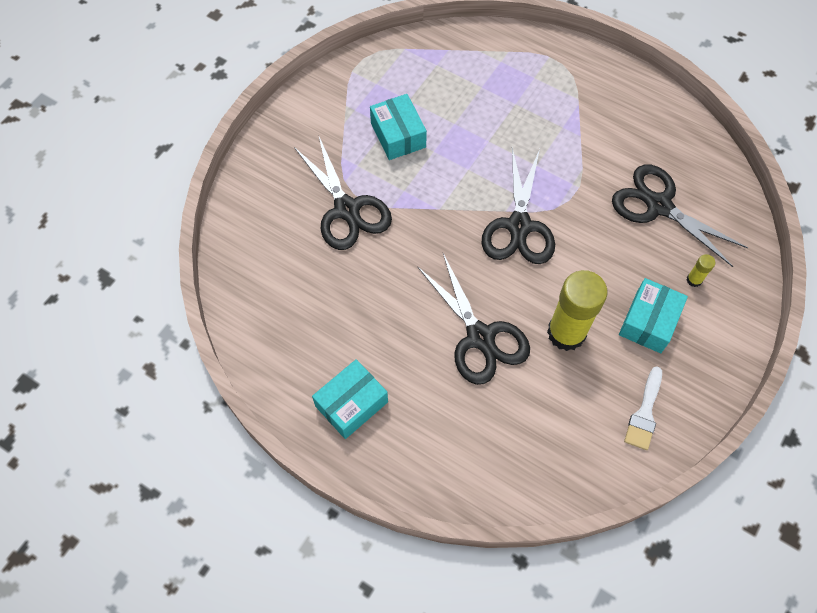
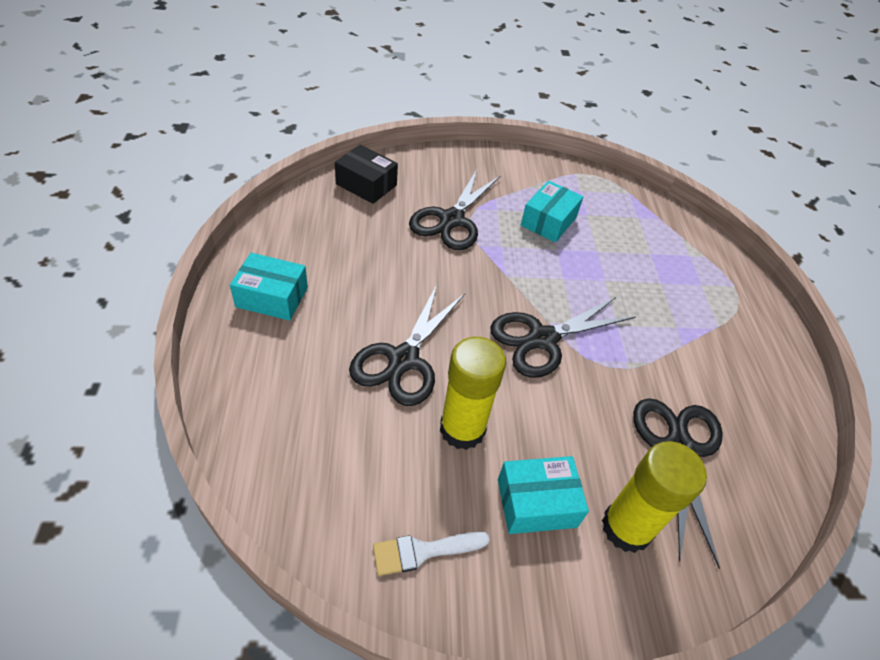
camera: 50 degrees right, 15 degrees down
(251, 253) = (366, 184): none -> black box
(694, 280) = (626, 527): yellow glue stick -> yellow glue stick, size x2.41

